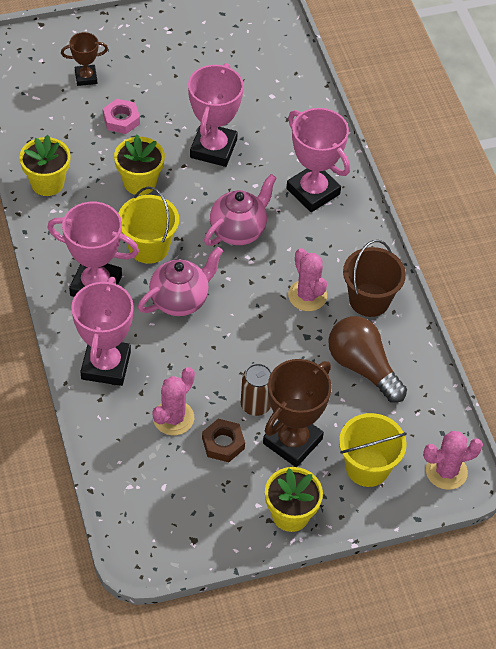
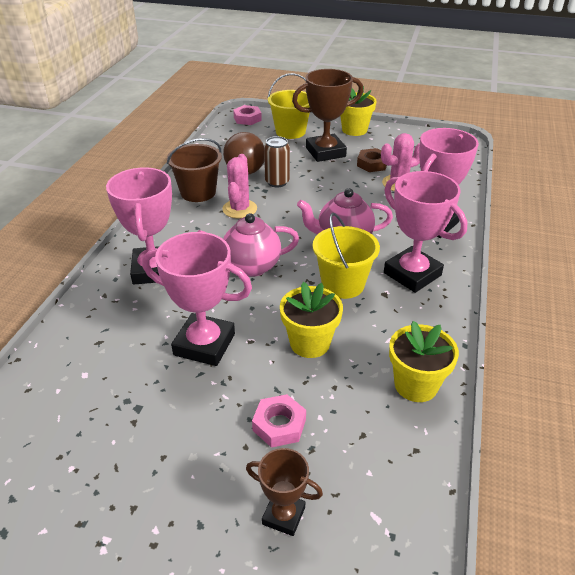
camera: 145 degrees left, 15 degrees down
(213, 148) = (204, 344): pink trophy -> pink trophy turned 60 degrees clockwise
(255, 405) = (334, 172): brown can -> brown can (277, 182)
(446, 471) = (247, 119): pink cactus -> pink nut

